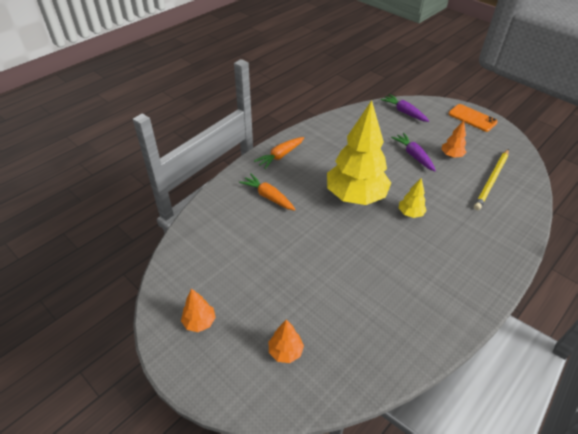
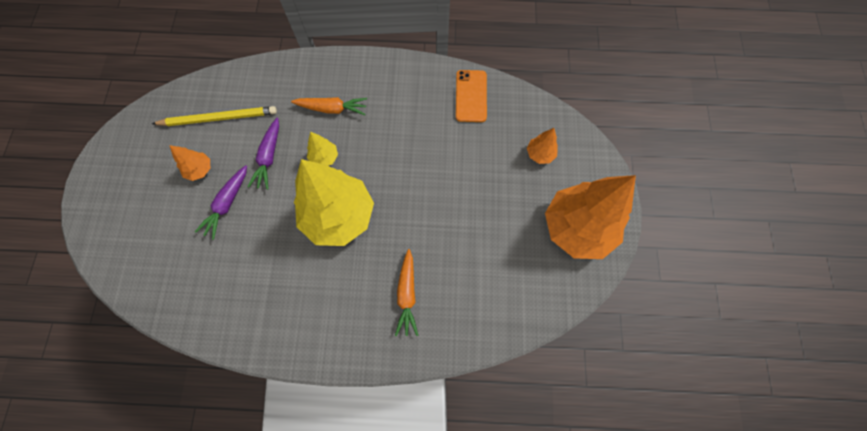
camera: 130 degrees left, 25 degrees up
(199, 322) = (577, 228): orange tree -> orange tree, size x2.36
(280, 156) = (334, 338): orange carrot -> orange carrot (332, 109)
(404, 112) = (138, 264): purple carrot -> purple carrot (269, 157)
(472, 118) = (102, 185): orange phone -> orange phone (471, 96)

